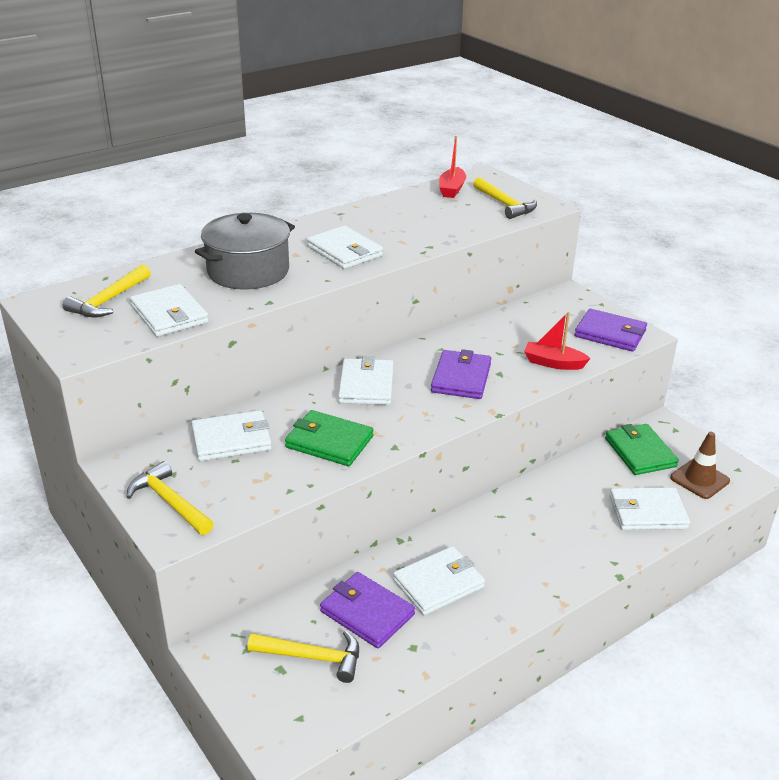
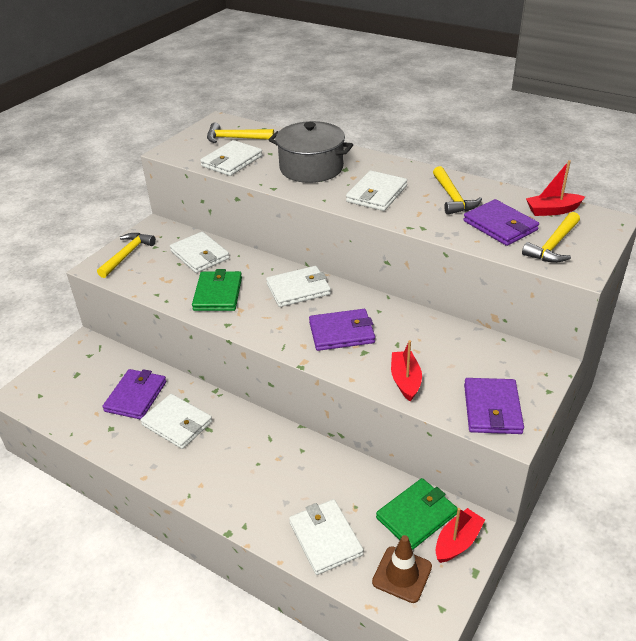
camera: 70 degrees right, 5 degrees up
(312, 657) = (89, 384): yellow hammer -> yellow hammer (452, 197)
(457, 215) = (500, 226): none -> purple wallet
(675, 440) = (457, 542): none -> red boat

